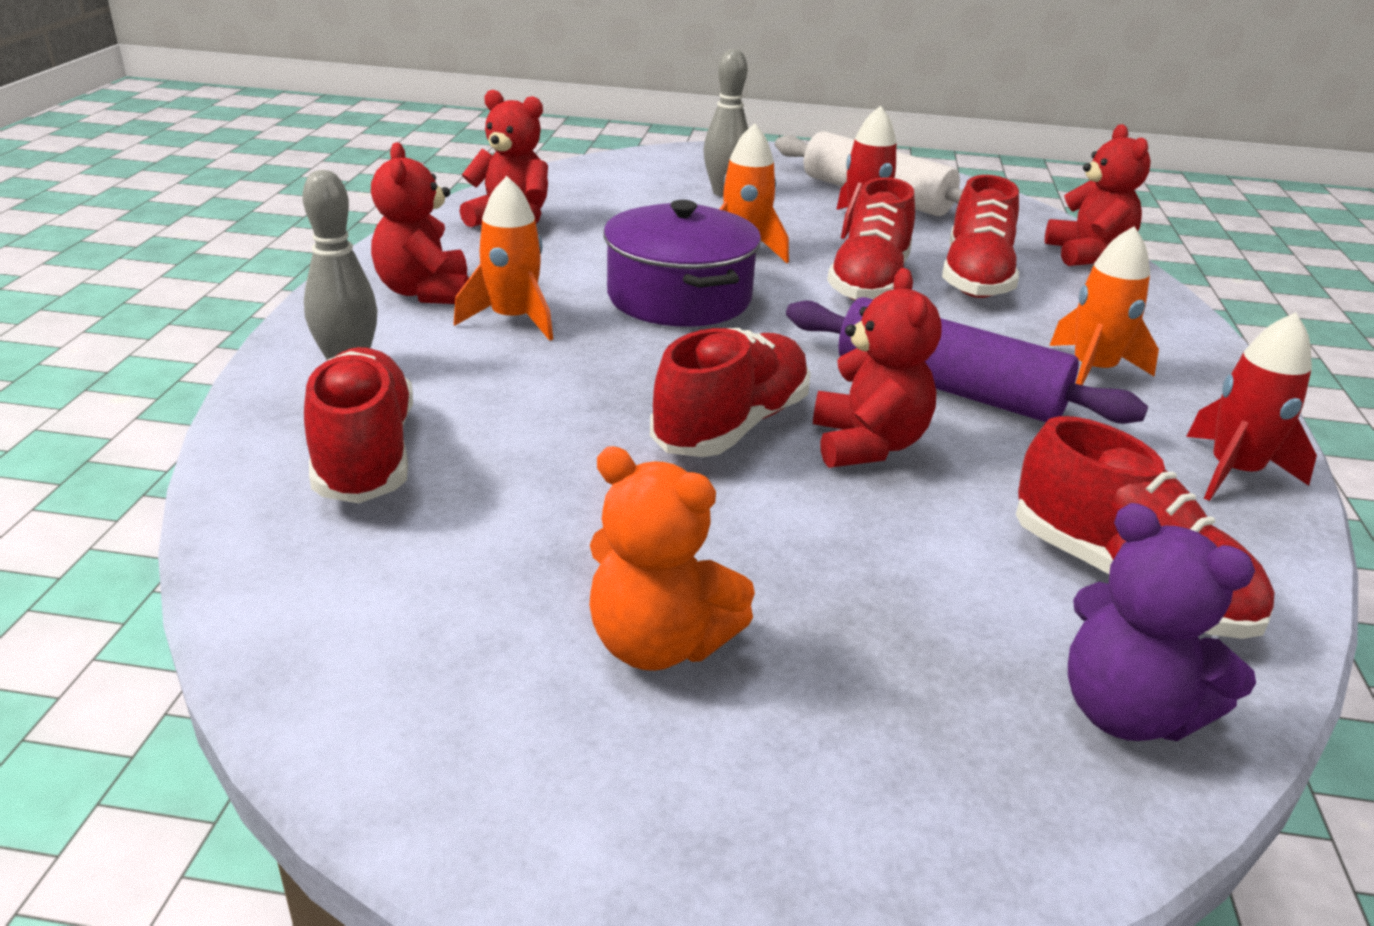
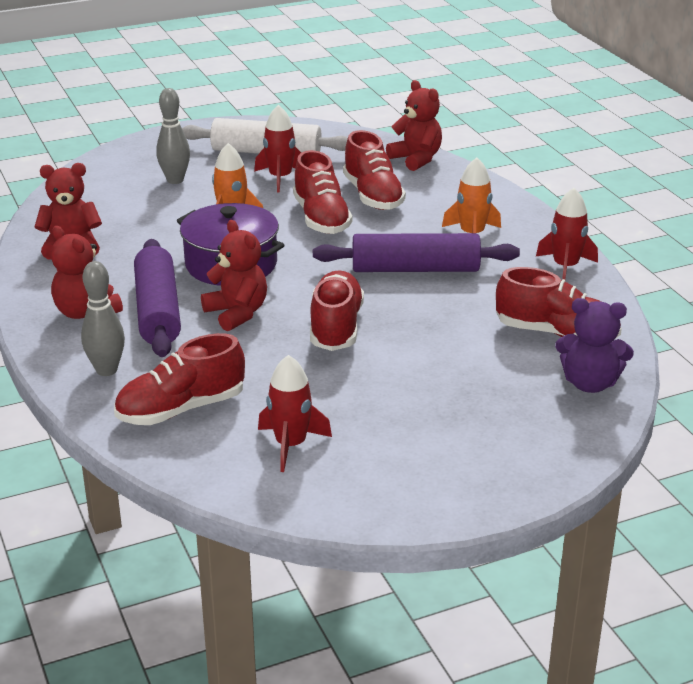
camera: 30 degrees left, 0 degrees up
(364, 455) = (181, 409): red shoe -> red shoe turned 75 degrees counterclockwise
(441, 581) = (290, 445): none -> red rocket
(513, 319) = (158, 311): orange rocket -> purple rolling pin
(659, 643) = (405, 430): orange teddy bear -> none
(867, 445) = (405, 313): red teddy bear -> red teddy bear (237, 313)

